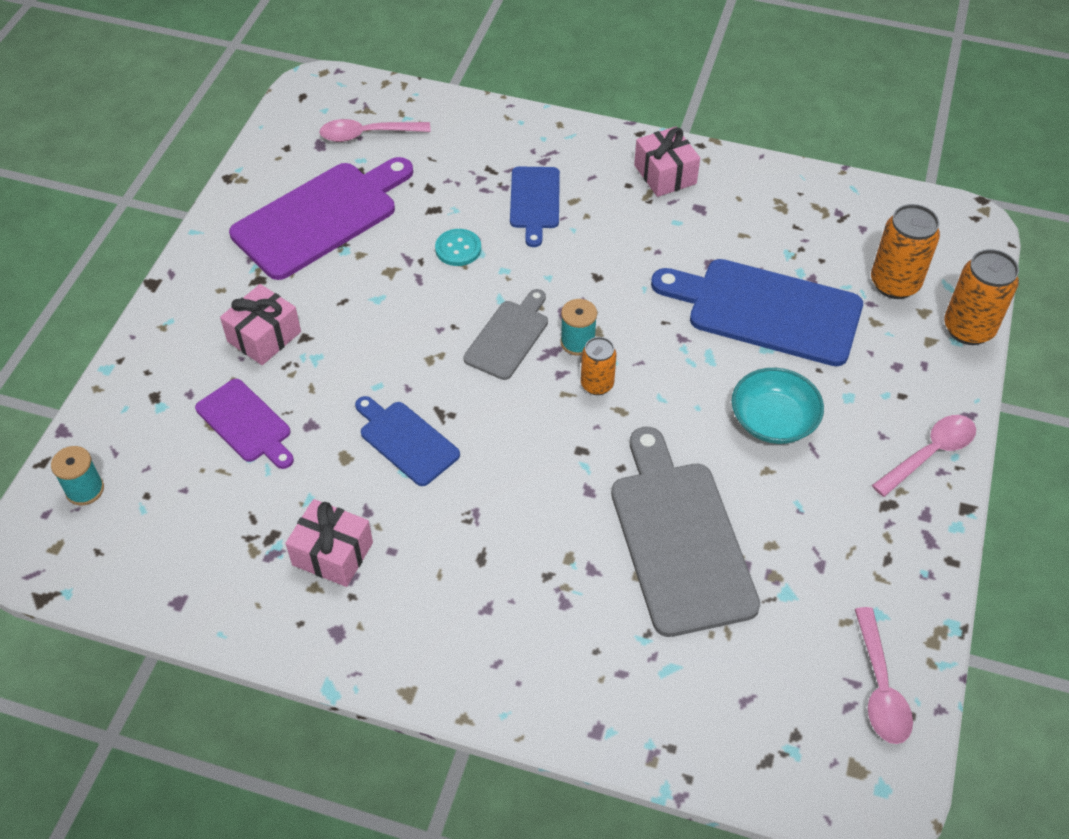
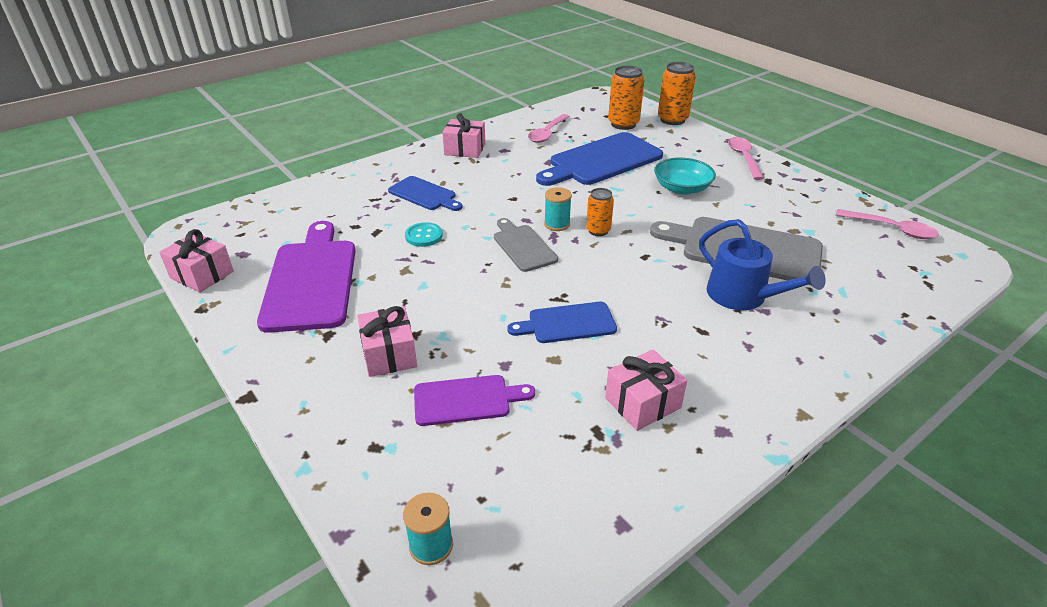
camera: 55 degrees left, 15 degrees down
(270, 143) = (202, 275): none -> pink gift
(367, 134) = (267, 231): pink spoon -> pink spoon (547, 133)
(576, 572) = (743, 296): none -> blue watering can

